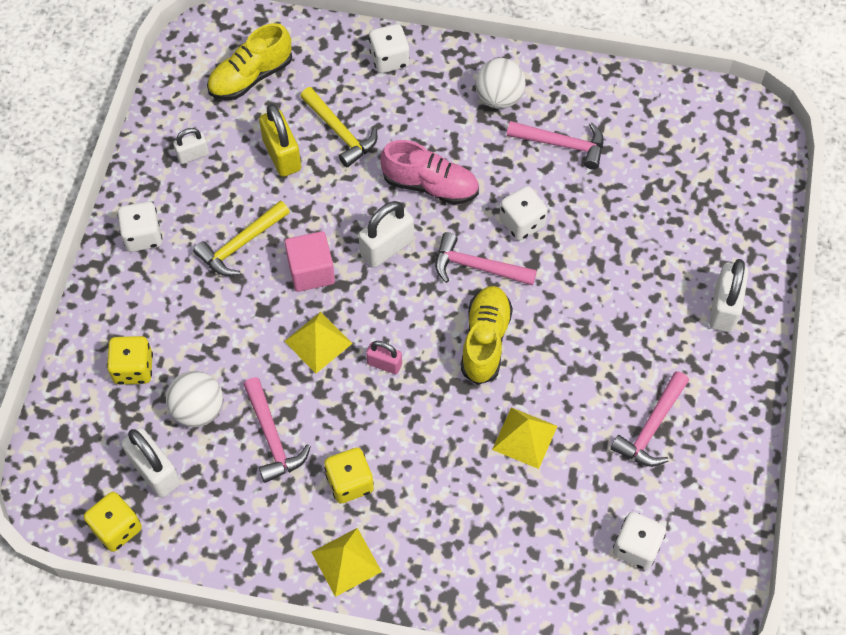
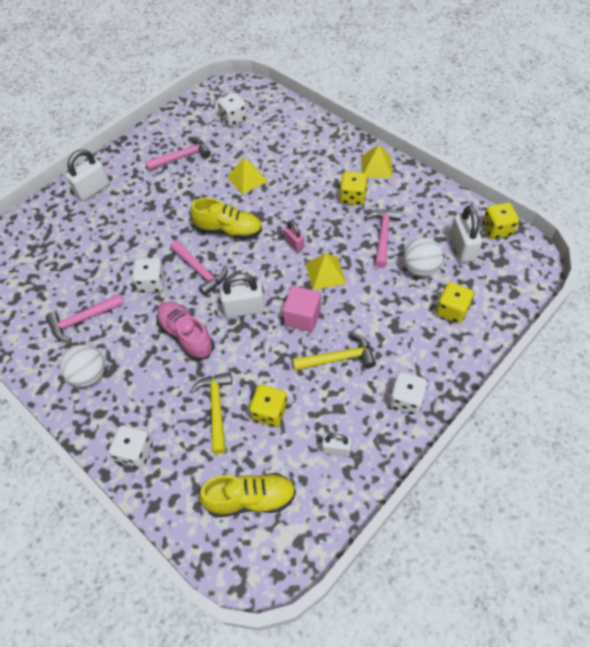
camera: 145 degrees left, 5 degrees down
(282, 155) = (269, 412): yellow padlock -> yellow dice
(485, 340) = (229, 230): yellow shoe -> yellow shoe turned 120 degrees counterclockwise
(562, 144) = (83, 320): pink hammer -> pink hammer turned 75 degrees counterclockwise

